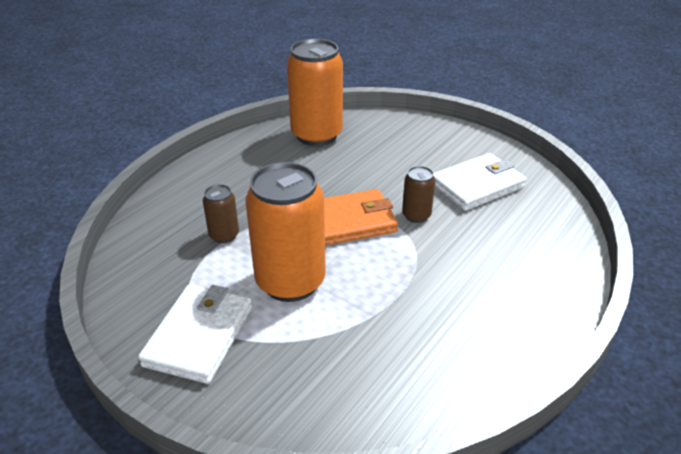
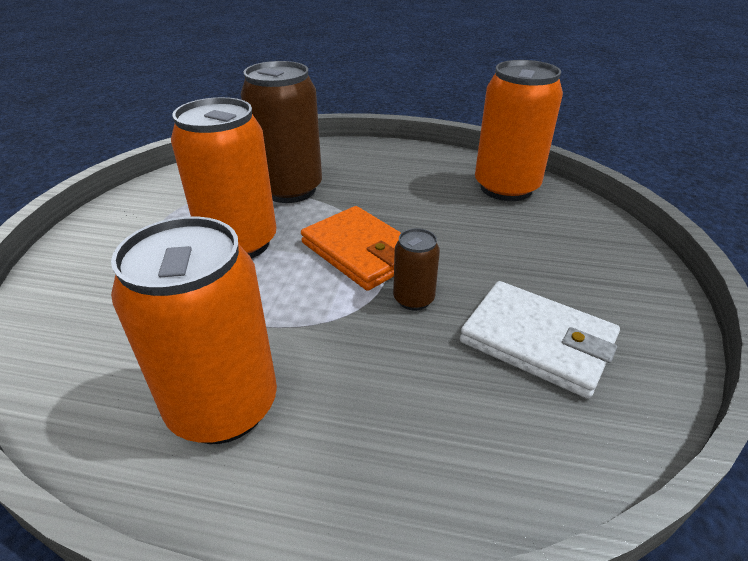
camera: 65 degrees right, 0 degrees up
(199, 336) = (149, 219): white wallet -> none
(224, 235) = (290, 190): brown can -> brown can, size x2.11
(475, 321) = (223, 406): none -> orange can

